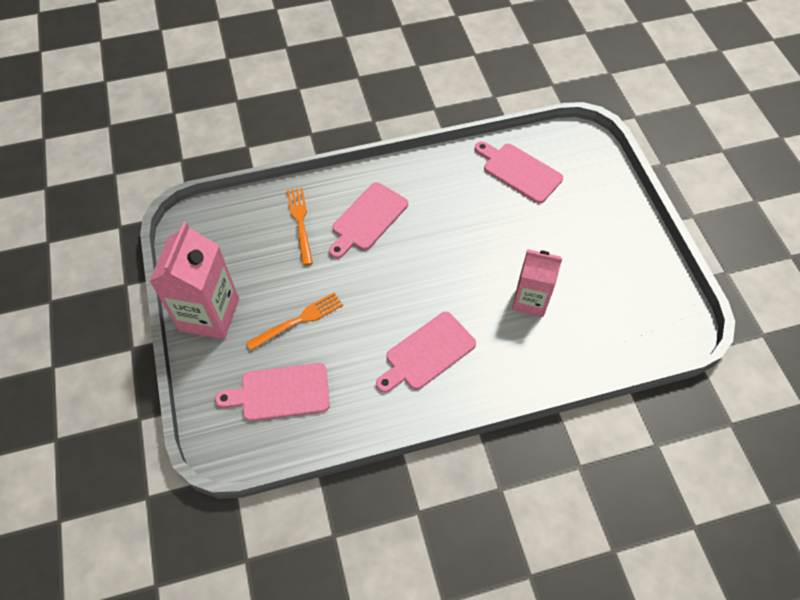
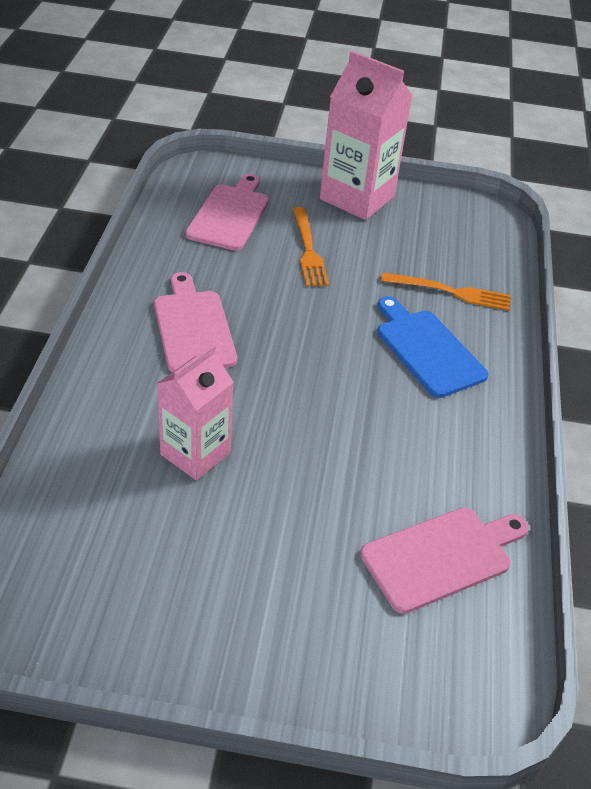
camera: 110 degrees right, 15 degrees down
(368, 219) = (427, 350): pink cutting board -> blue cutting board

